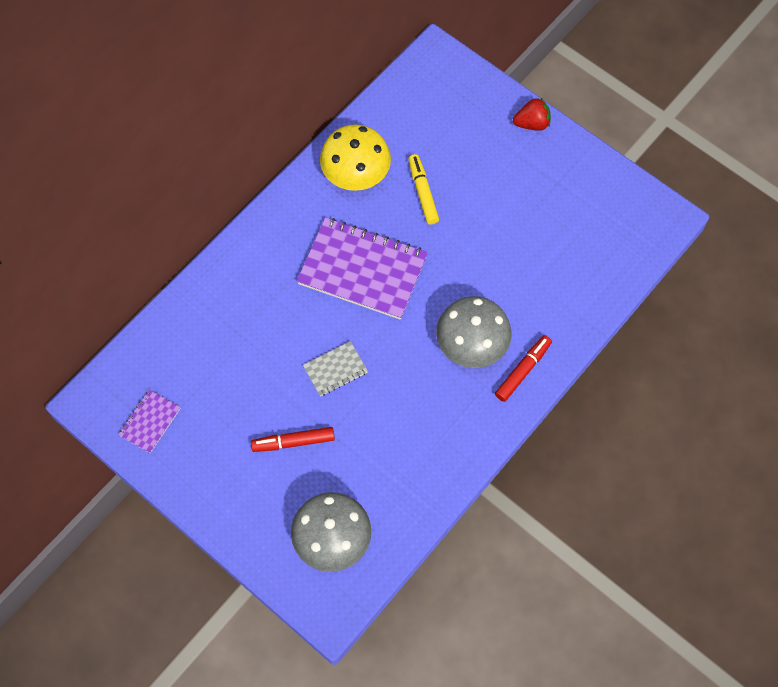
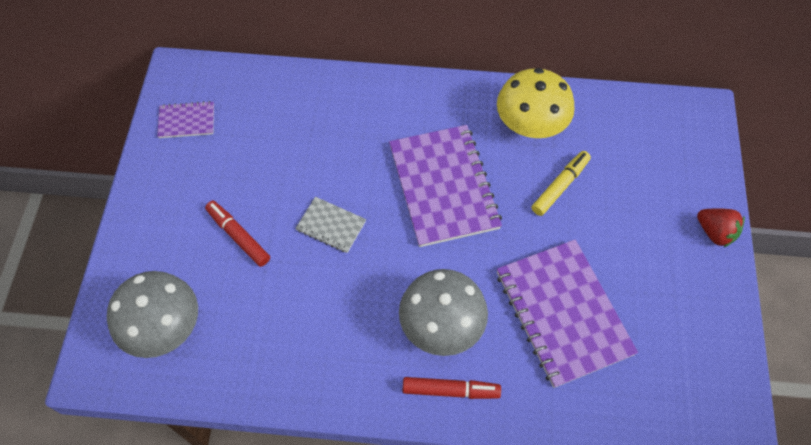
camera: 55 degrees right, 5 degrees down
(519, 261) = (563, 313): none -> purple notebook

